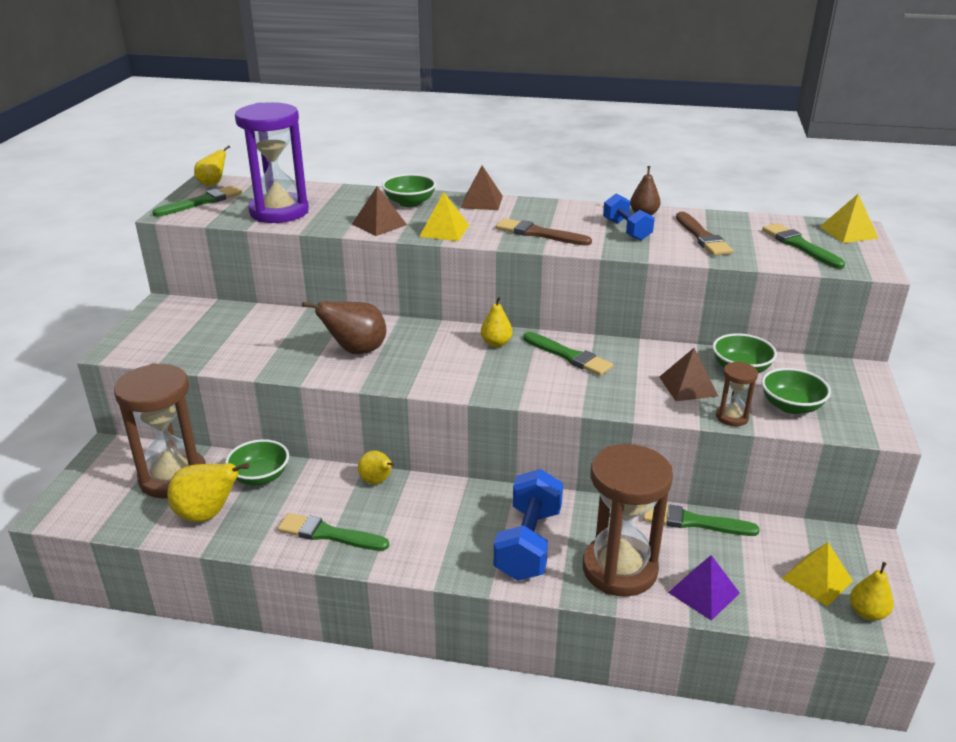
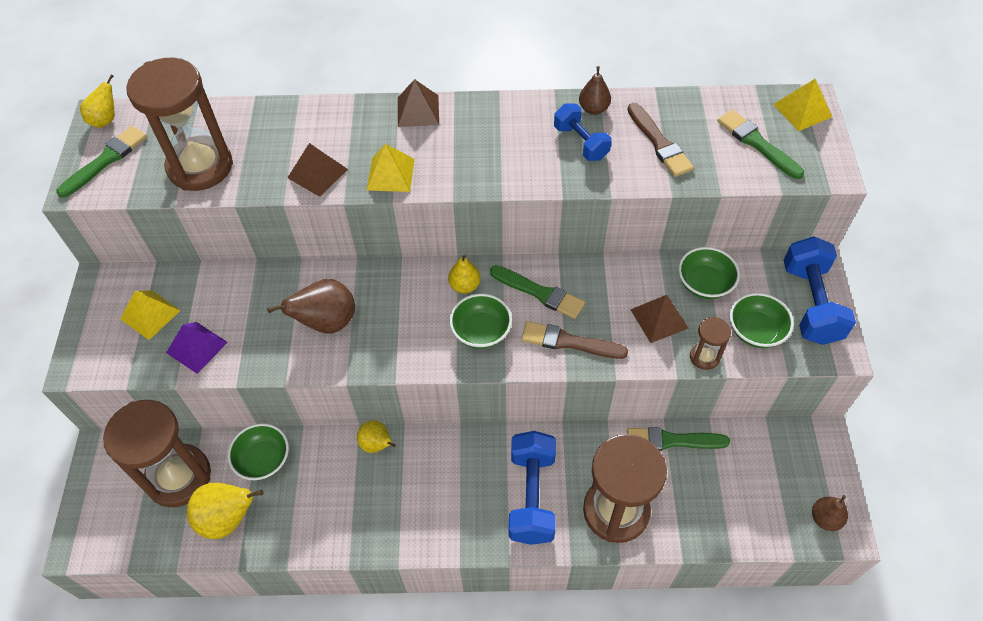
camera: 10 degrees left, 25 degrees up
(279, 212) = (200, 166): purple hourglass -> brown hourglass
(328, 534) = (349, 520): green brush -> none
(409, 203) = (340, 125): green bowl -> green bowl (481, 331)
(539, 234) = (491, 164): brown brush -> brown brush (569, 342)
(703, 592) = (690, 523): purple pyramid -> purple pyramid (196, 347)
(817, 579) = (782, 489): yellow pyramid -> yellow pyramid (150, 314)
(853, 395) = (810, 303): none -> blue dumbbell
(867, 613) = (825, 518): yellow pear -> brown pear

